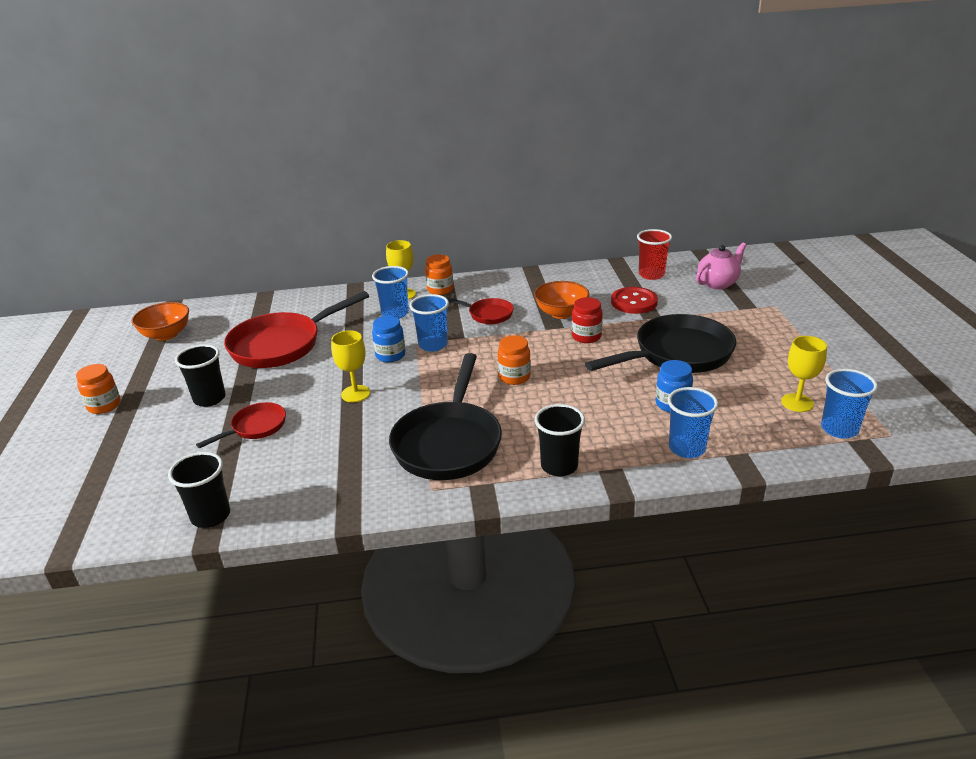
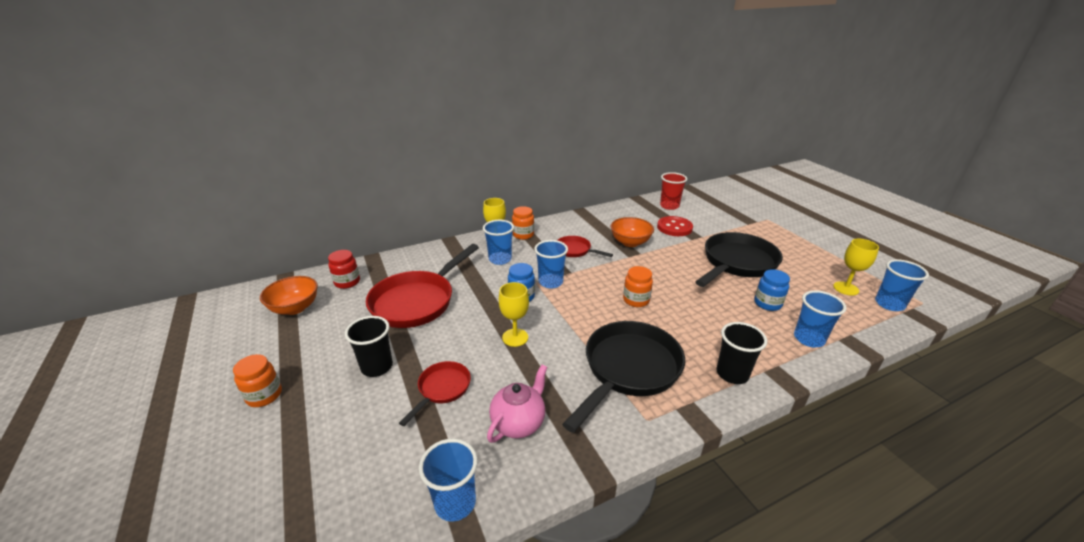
camera: 20 degrees left, 0 degrees up
(211, 516) = (455, 503): black cup -> blue cup
(449, 442) = (628, 370): black pan -> black pan turned 135 degrees counterclockwise
(487, 314) = (575, 250): red pan -> red pan turned 150 degrees counterclockwise
(586, 336) = (663, 258): red jar -> red jar (347, 282)
(718, 283) = (718, 207): pink teapot -> pink teapot (519, 423)

